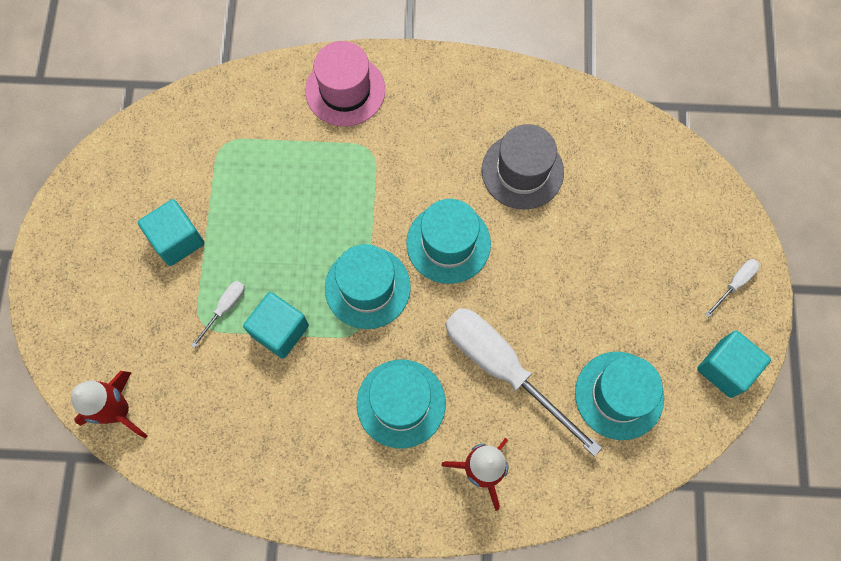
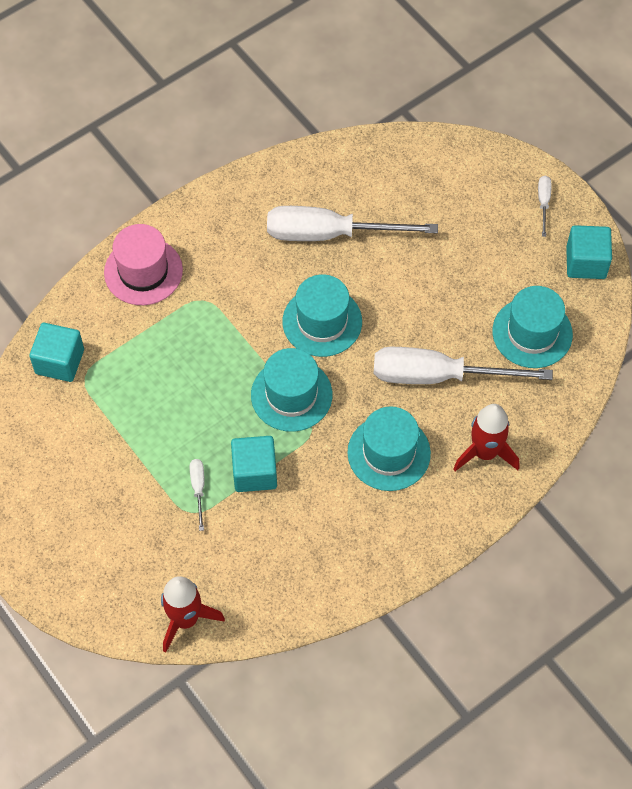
camera: 40 degrees left, 10 degrees down
(177, 240) = (114, 470): turquoise cube -> turquoise cube (60, 361)
(522, 171) = (329, 234): grey hat -> white screwdriver

